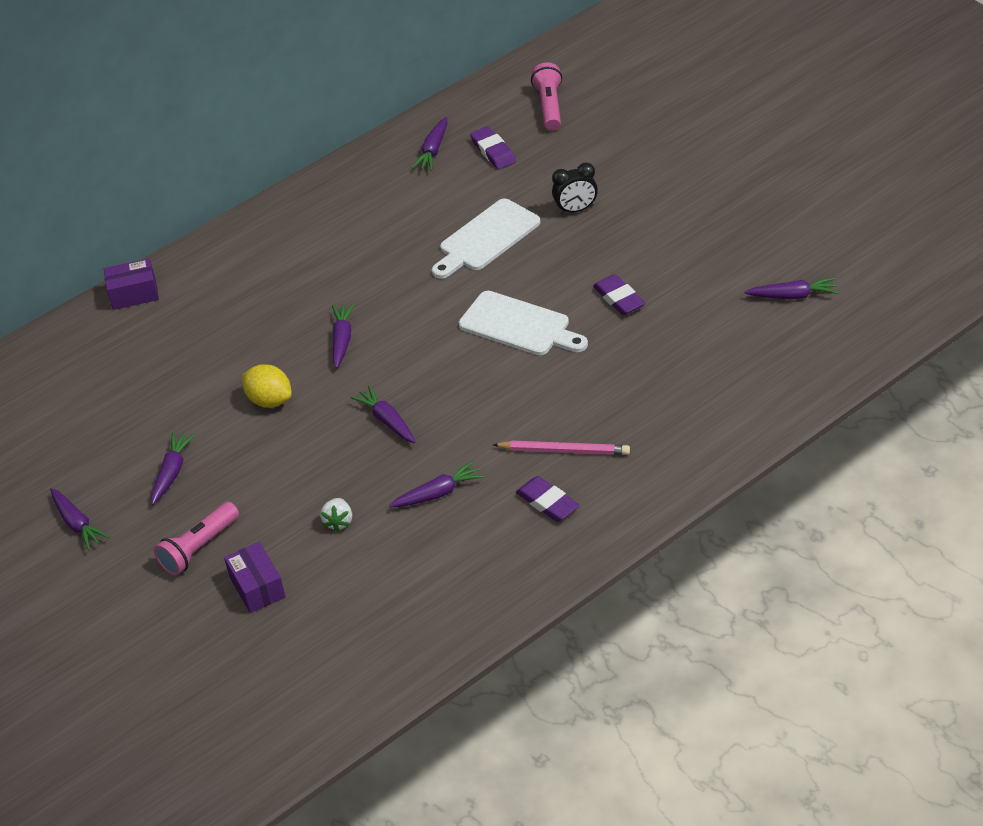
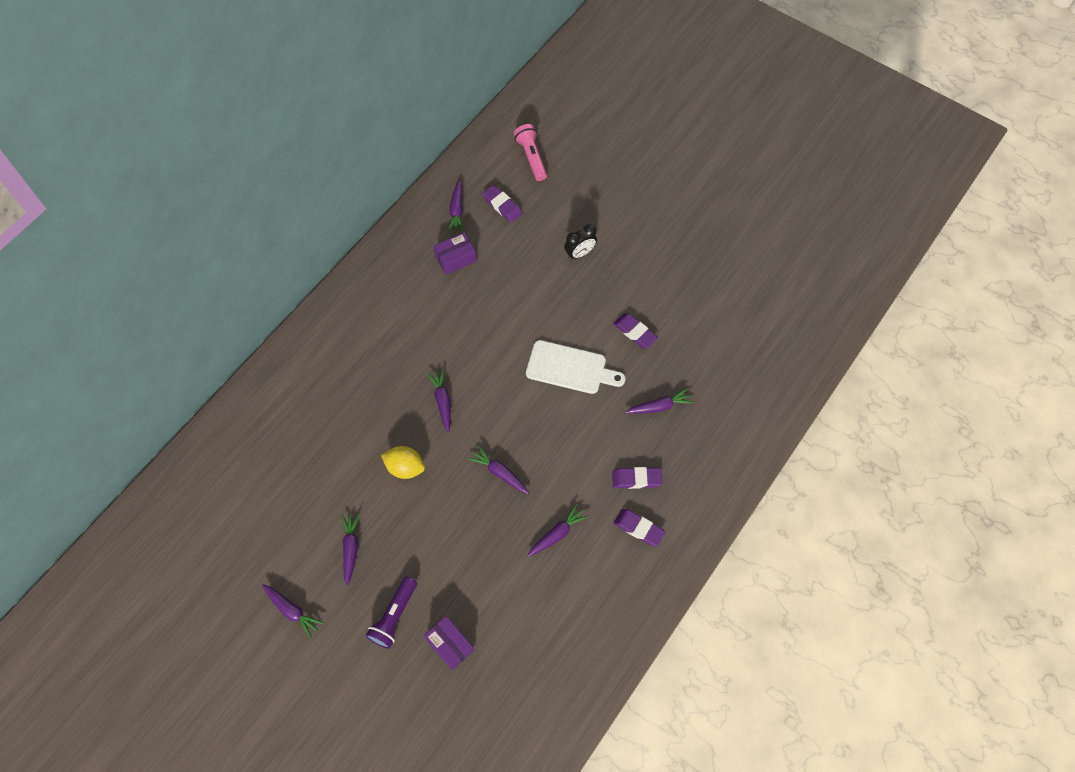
camera: 20 degrees left, 20 degrees up
(134, 294) = (266, 381): purple box -> purple box (455, 259)
(199, 548) = (394, 616): pink flashlight -> purple flashlight
(338, 522) = (492, 573): white strawberry -> none
(486, 238) = (522, 289): white cutting board -> none
(564, 451) = (636, 479): pink pencil -> purple eraser
(793, 296) = (756, 312): purple carrot -> purple carrot (660, 406)

